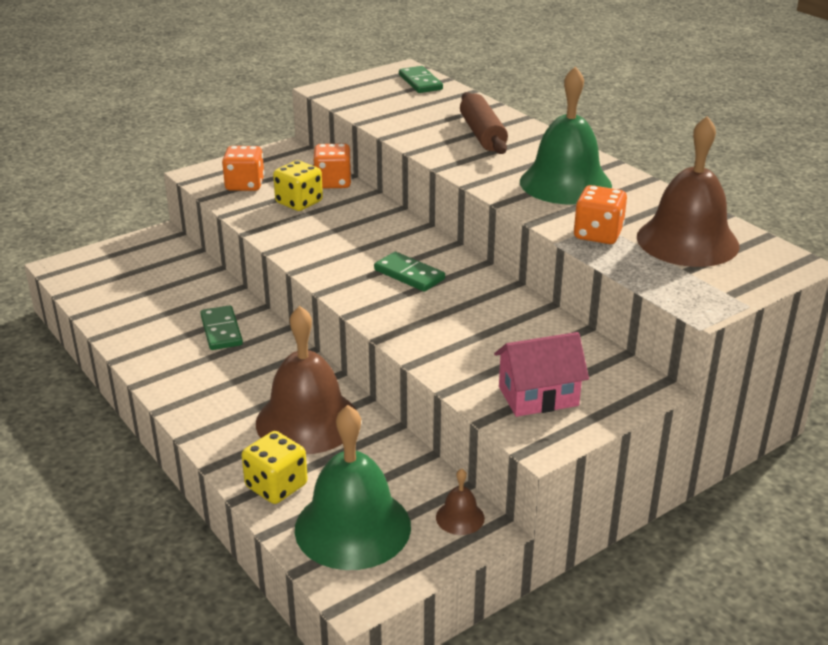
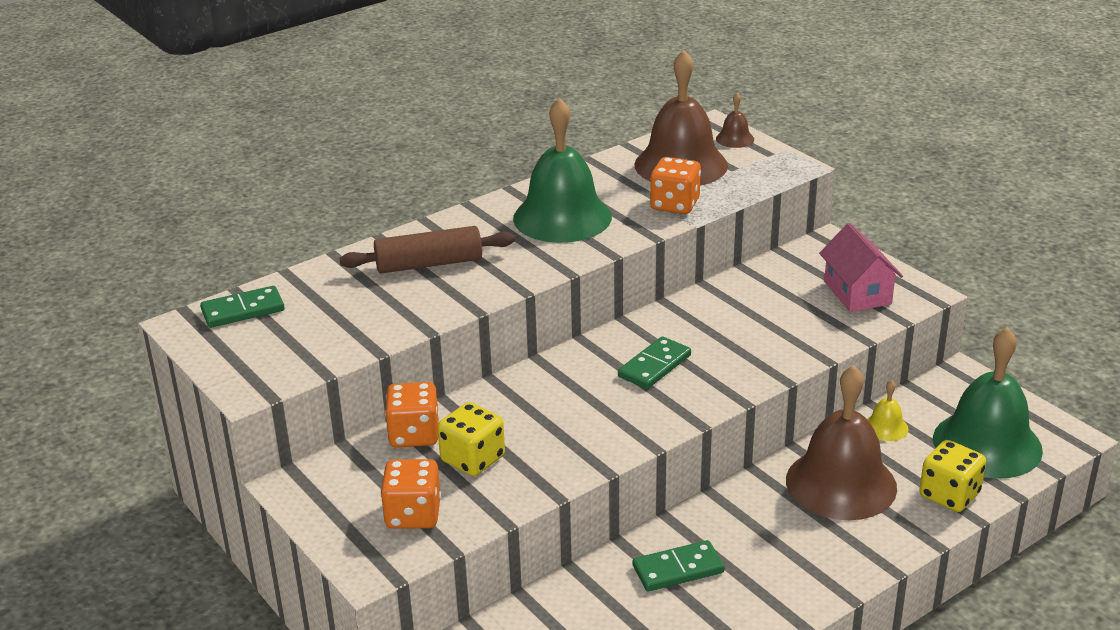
camera: 90 degrees left, 0 degrees up
(389, 459) = (885, 427): none -> yellow bell
(460, 517) = (951, 386): brown bell -> brown bell (735, 139)

